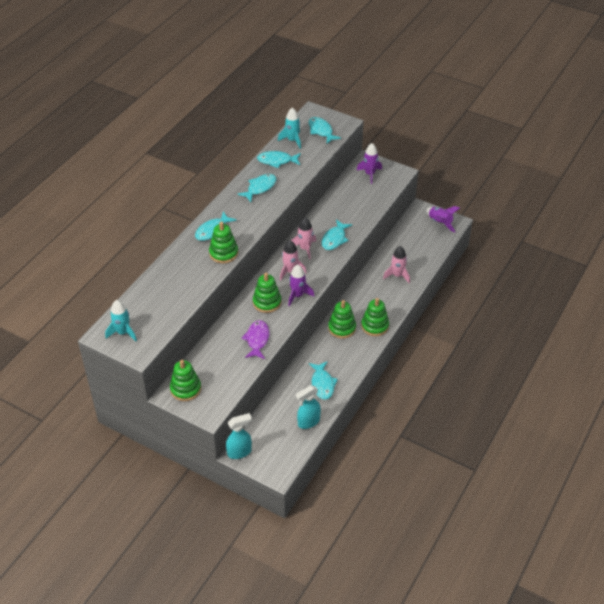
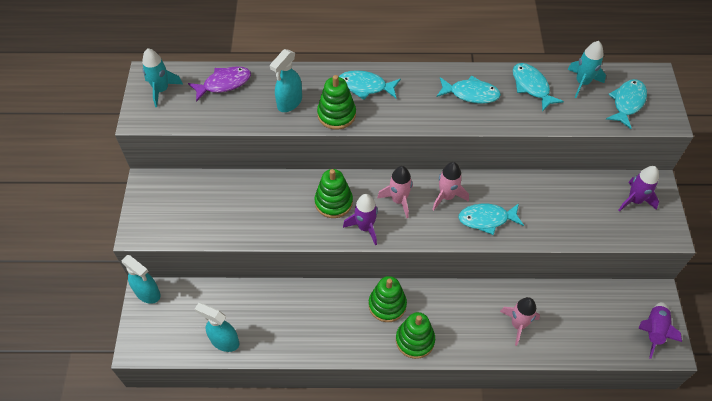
camera: 60 degrees right, 10 degrees up
(185, 389) = (161, 192): green stacking toy -> none
(194, 271) = (289, 103): none -> turquoise spray bottle
(257, 340) = (270, 222): purple fish -> purple fish (224, 83)
(322, 384) = (288, 327): turquoise fish -> none

